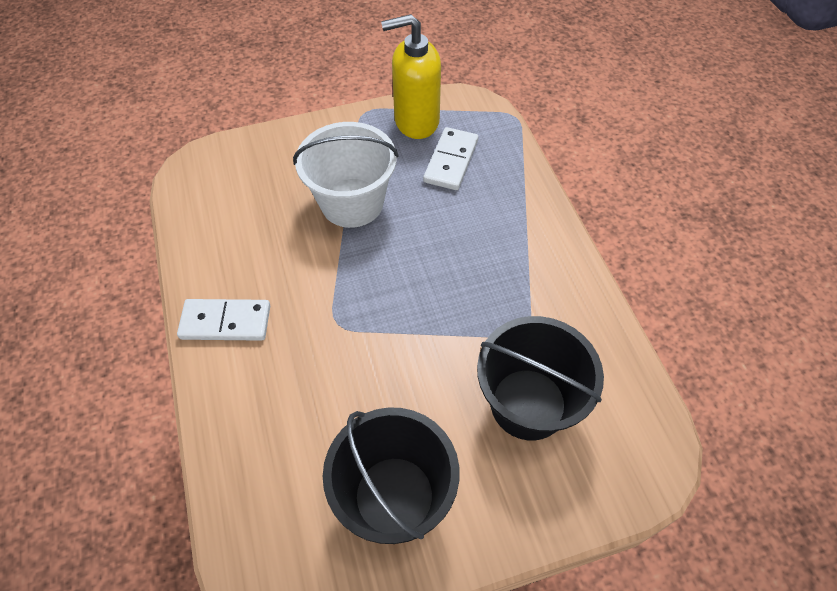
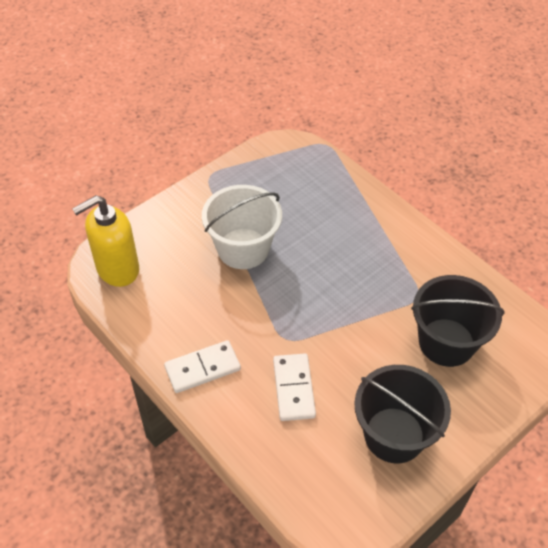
camera: 25 degrees left, 5 degrees down
(416, 121) = (254, 171): yellow soap dispenser -> yellow soap dispenser (117, 269)
(451, 161) = (298, 193): white domino -> white domino (293, 388)

